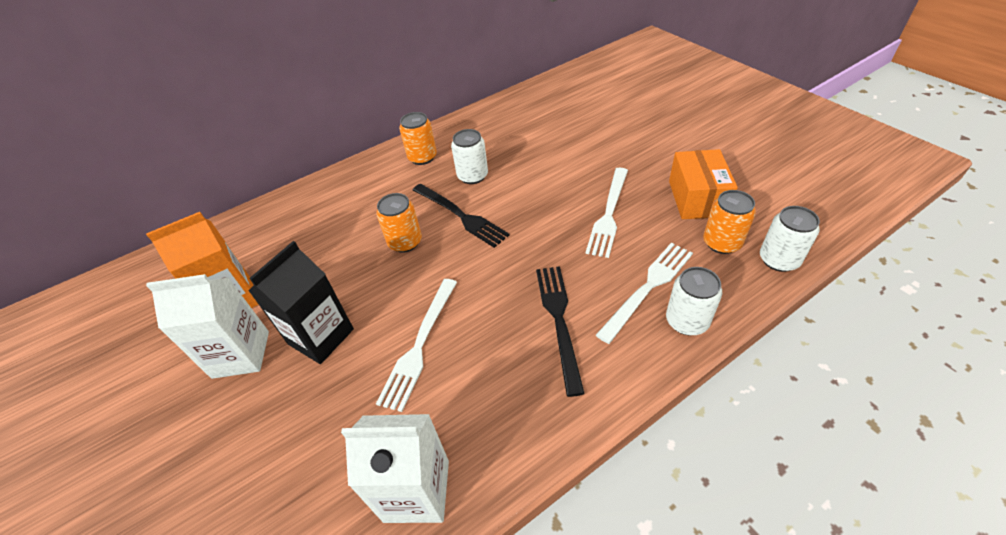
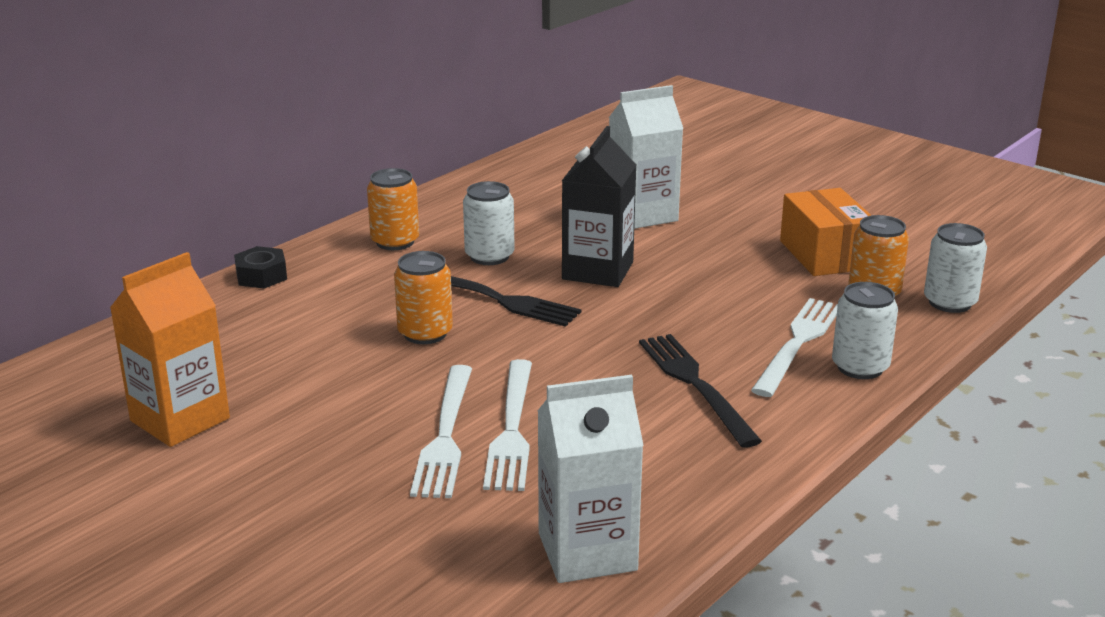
camera: 20 degrees left, 20 degrees down
(241, 354) = (236, 471): white carton -> white carton (642, 215)
(321, 336) = (354, 439): black carton -> black carton (597, 271)
(335, 179) = (261, 276): none -> black nut
(608, 214) = (712, 279): white fork -> white fork (445, 435)

